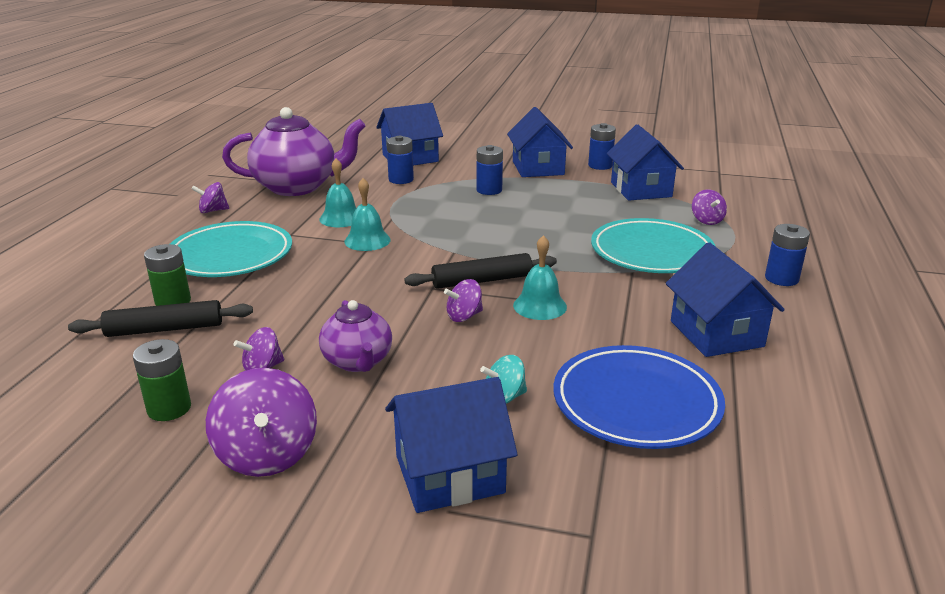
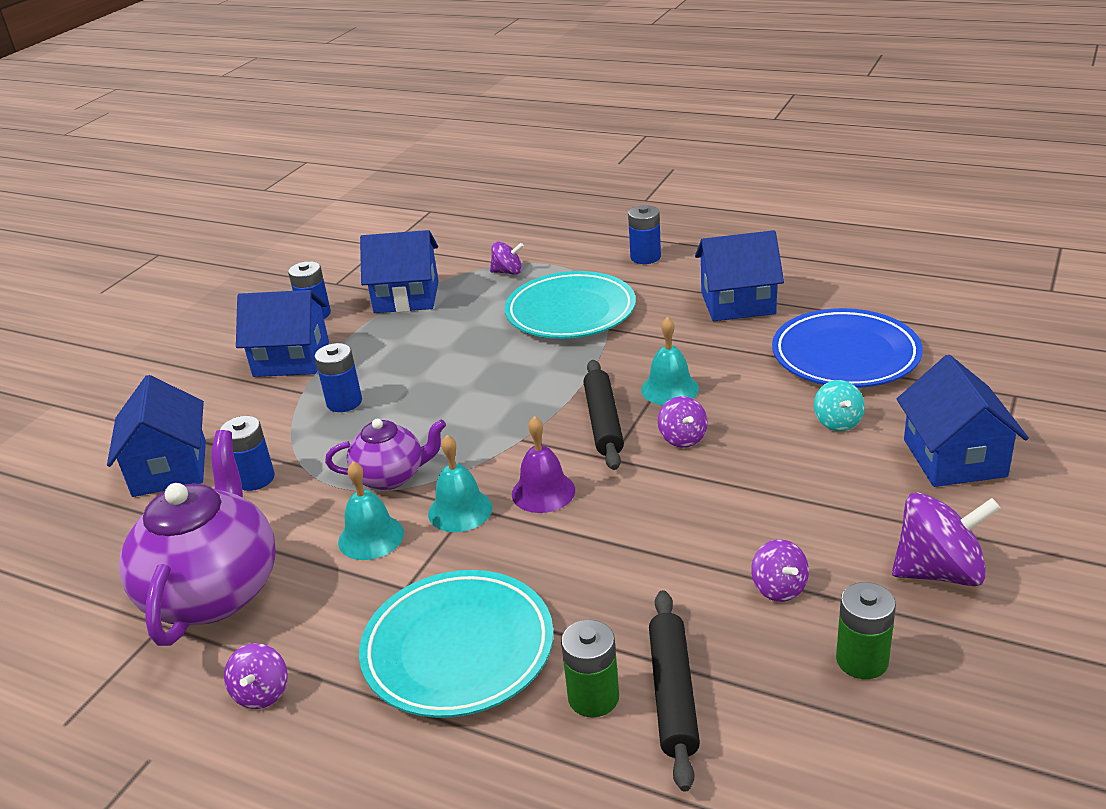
camera: 75 degrees left, 5 degrees up
(358, 362) = (769, 513): purple teapot -> purple teapot (391, 476)
(388, 266) = (543, 492): none -> purple bell

